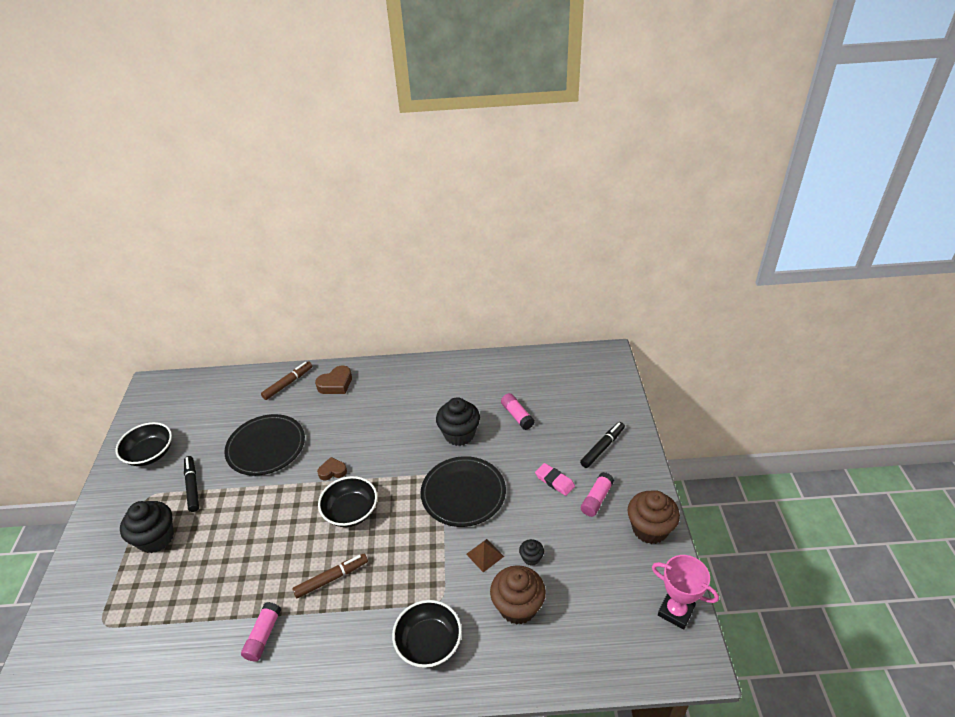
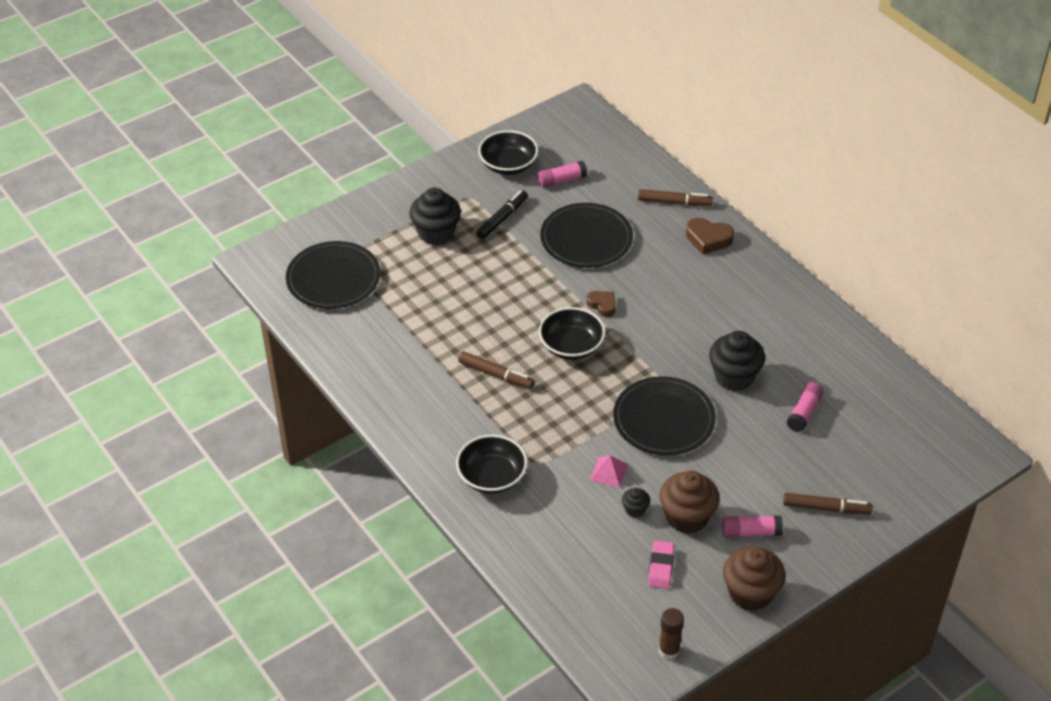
camera: 55 degrees right, 5 degrees up
(114, 648) = (333, 278): none -> black plate
(263, 636) = (412, 363): pink glue stick -> pink glue stick (561, 180)
(485, 555) = (609, 472): brown pyramid -> pink pyramid
(518, 607) = (576, 524): brown cupcake -> brown cupcake (687, 517)
(554, 481) = (743, 486): pink eraser -> pink eraser (661, 567)
(602, 447) = (826, 508): black marker -> brown marker
(675, 611) = (669, 650): pink trophy -> brown glue stick

